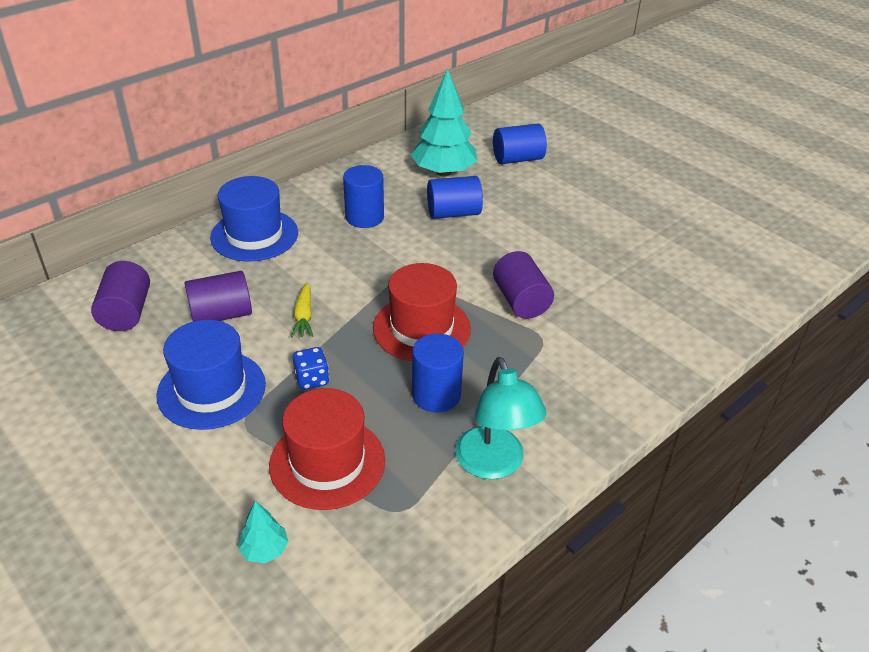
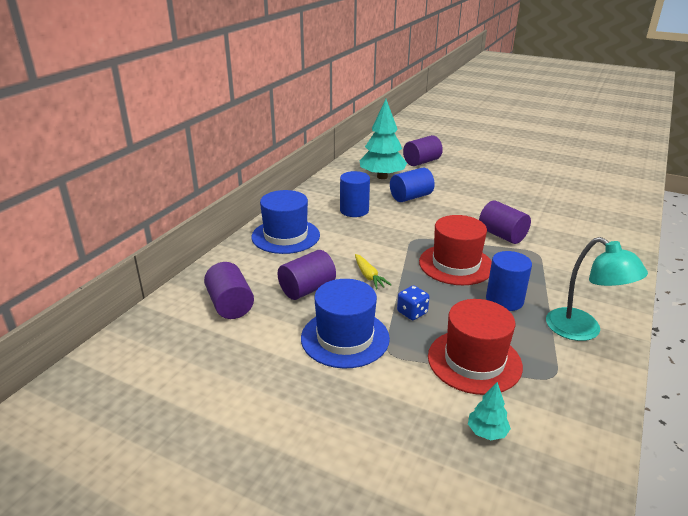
camera: 20 degrees left, 10 degrees down
(517, 159) = (421, 162): blue cylinder -> purple cylinder

